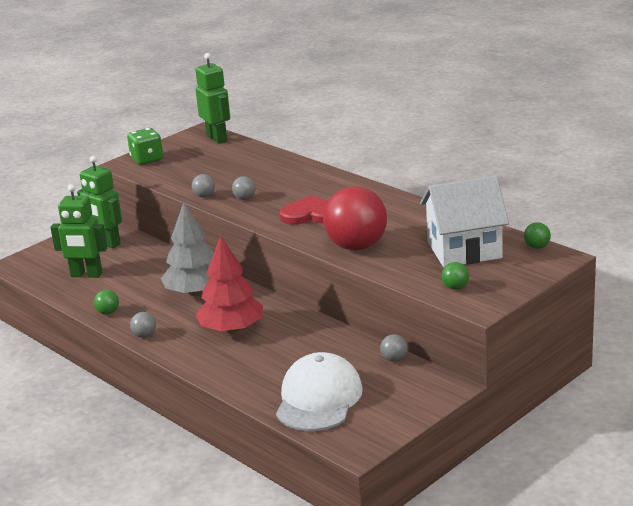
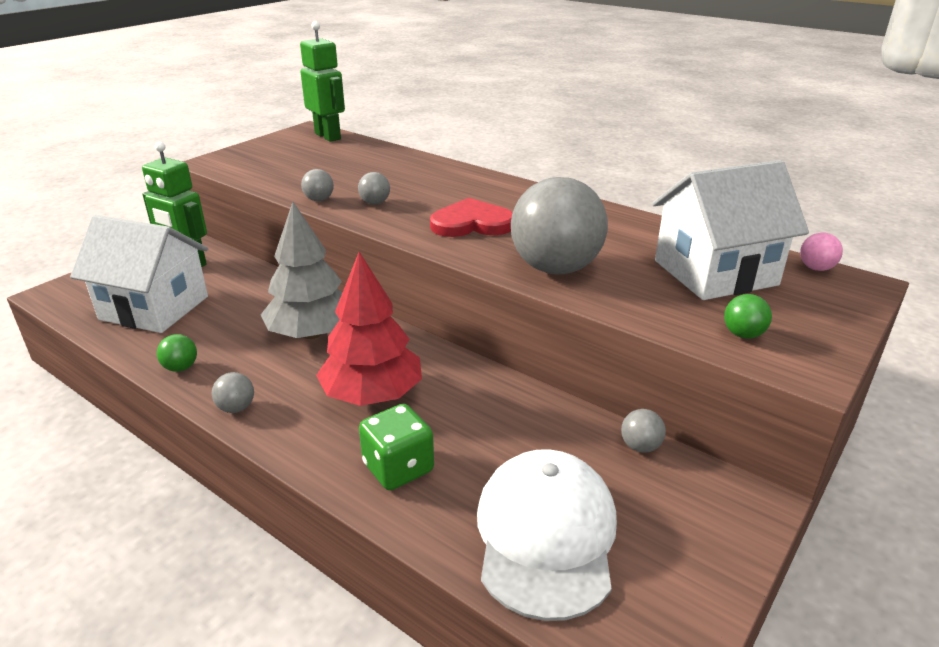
camera: 10 degrees left, 5 degrees up
(86, 275) = (154, 308): green robot -> white house
(147, 159) = (240, 157): green dice -> green dice (398, 468)
(356, 246) = (555, 268): red ball -> grey ball
(537, 247) = (816, 268): green ball -> pink ball

